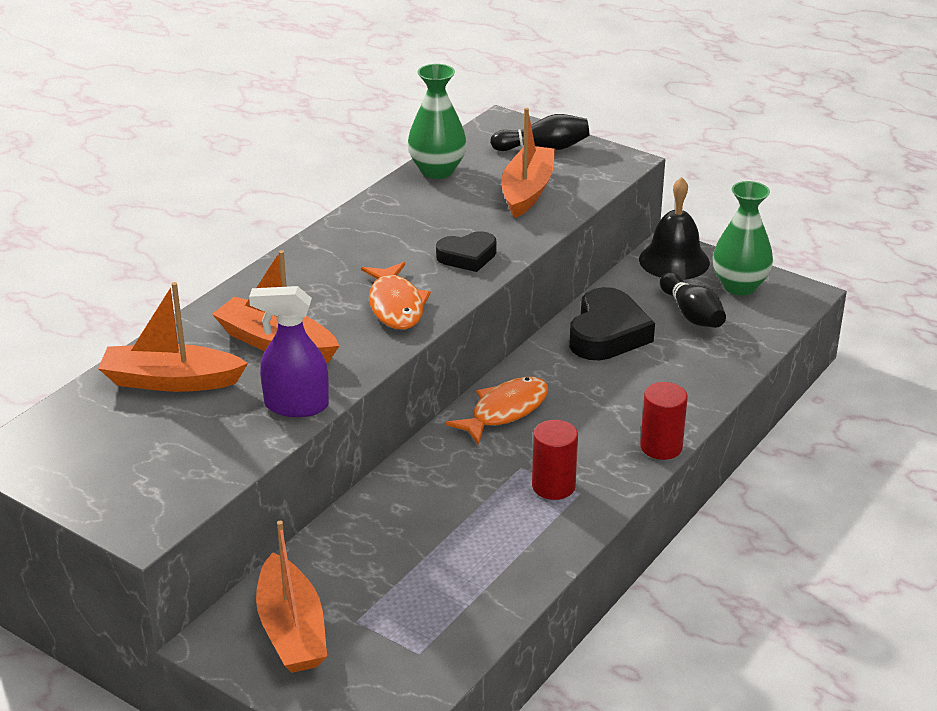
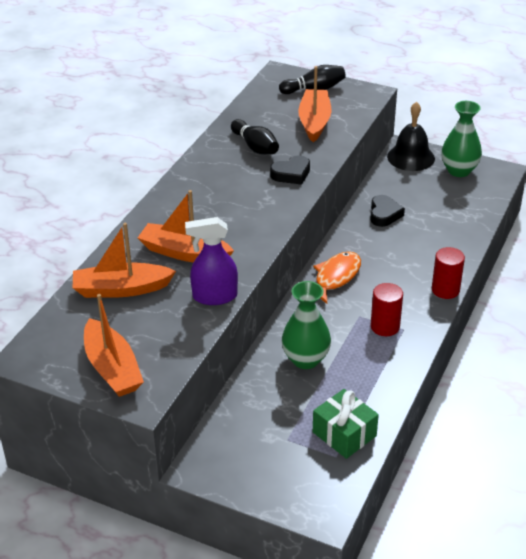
camera: 10 degrees left, 5 degrees up
(291, 630) = (246, 452): orange boat -> orange boat (112, 368)
(395, 305) = (256, 215): orange fish -> none
(437, 171) = (248, 113): green vase -> green vase (305, 359)
(441, 625) = (344, 434): none -> green gift
(607, 333) = (384, 214): black heart -> black heart, size x0.61
(691, 314) = (434, 194): black bowling pin -> black bowling pin (255, 147)

